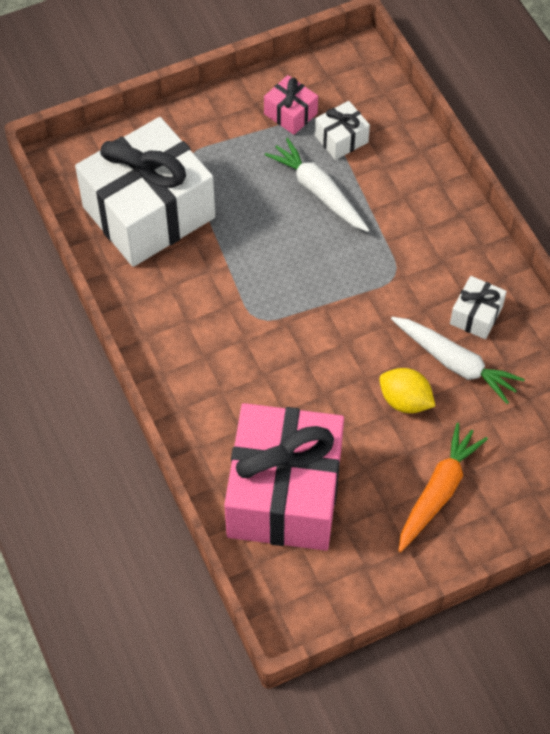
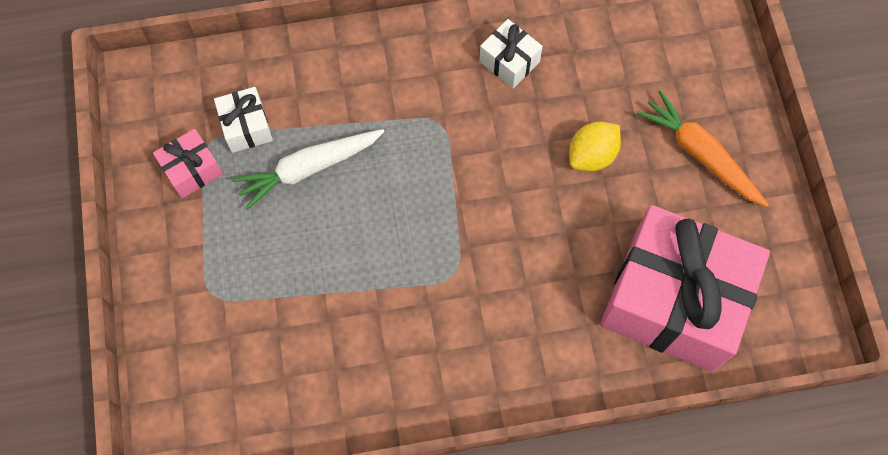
camera: 75 degrees left, 10 degrees up
(149, 212) = (276, 359): white gift -> none
(455, 363) = (560, 97): white carrot -> none

